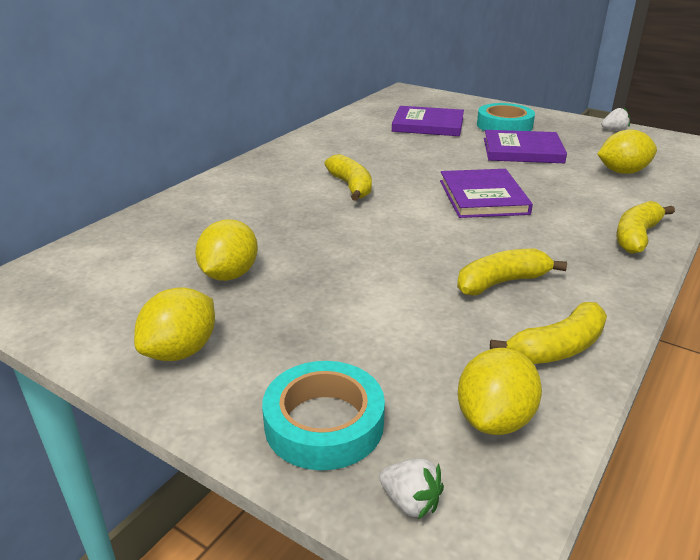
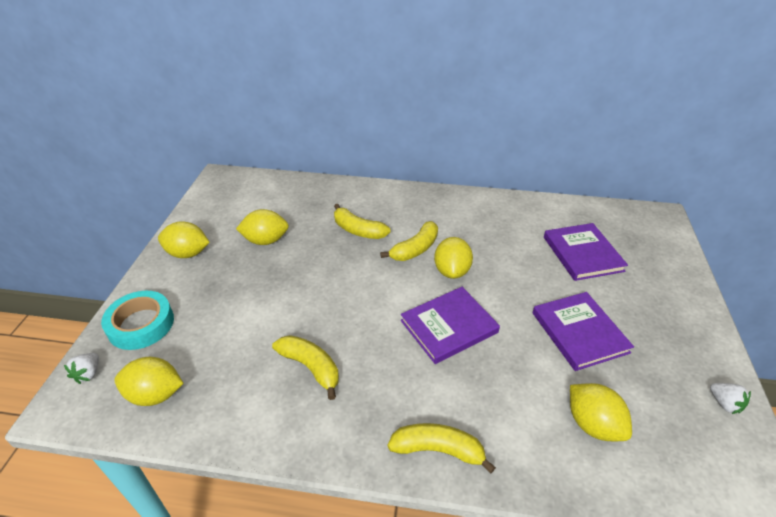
camera: 65 degrees right, 10 degrees up
(403, 178) = (452, 271): none -> yellow lemon
(504, 125) = (636, 305): turquoise tape -> none
(557, 348) = (236, 414): yellow banana -> yellow banana (358, 230)

